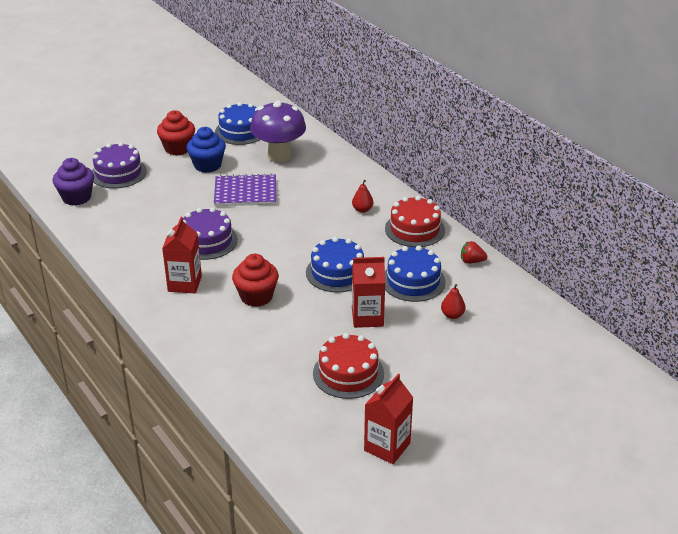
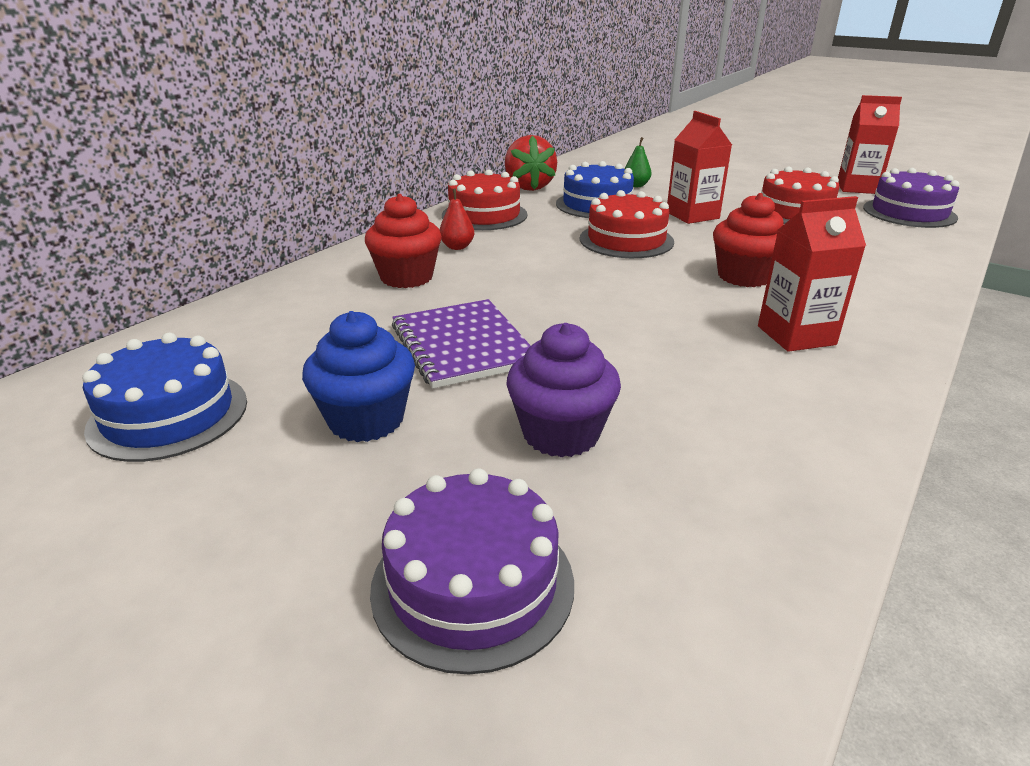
camera: 110 degrees left, 5 degrees down
(76, 197) = (676, 632): purple cupcake -> purple cupcake (561, 434)
(178, 148) = (280, 499): red cupcake -> red cupcake (406, 277)
(207, 241) = (659, 345): purple cake -> purple cake (909, 213)
(279, 156) = (298, 340): purple mushroom -> none
(337, 272) = (626, 240): blue cake -> red cake
(452, 315) = (636, 185): red pear -> green pear
(471, 261) = (529, 187): red strawberry -> red strawberry, size x1.85

